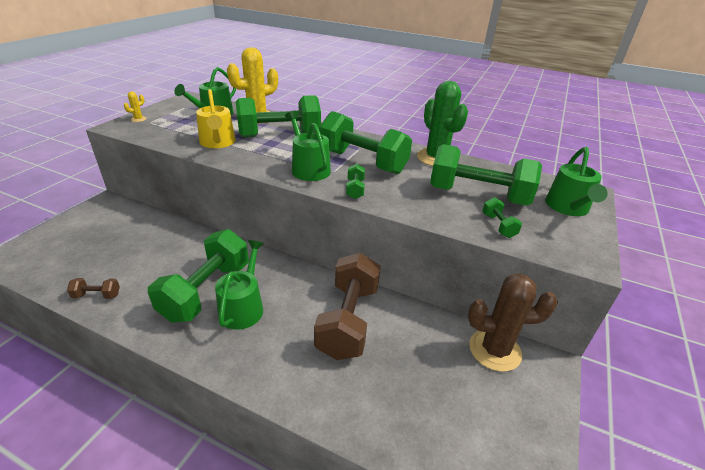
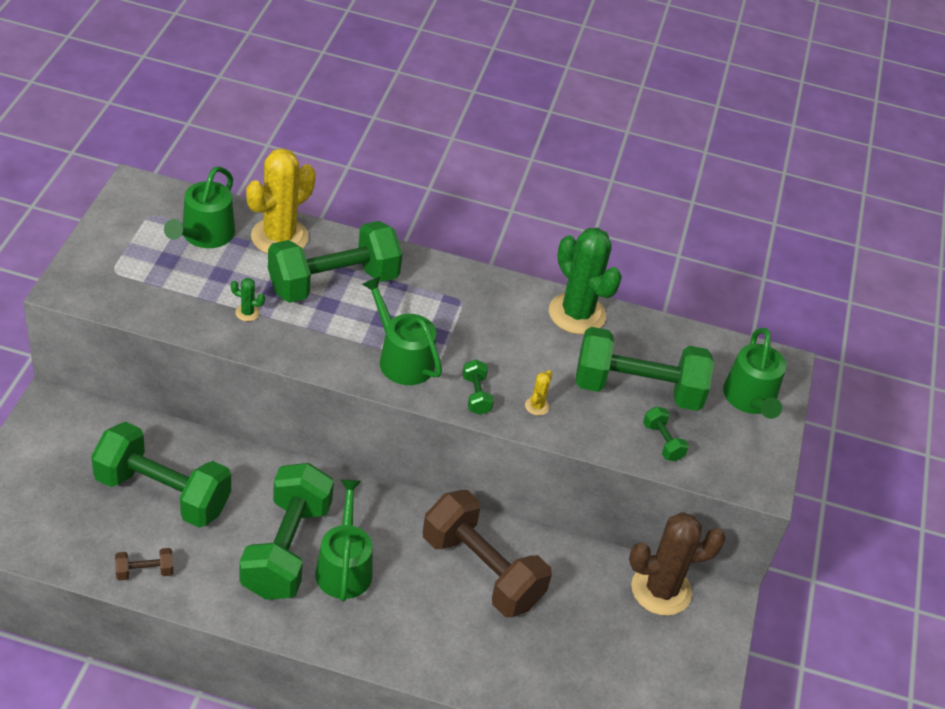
camera: 15 degrees left, 10 degrees up
(138, 119) = (90, 264): yellow cactus -> yellow cactus (537, 406)
(218, 142) = (247, 313): yellow watering can -> green cactus
(348, 320) = (481, 571): brown dumbbell -> brown dumbbell turned 45 degrees counterclockwise
(362, 162) = (474, 335): green dumbbell -> green dumbbell (163, 493)

